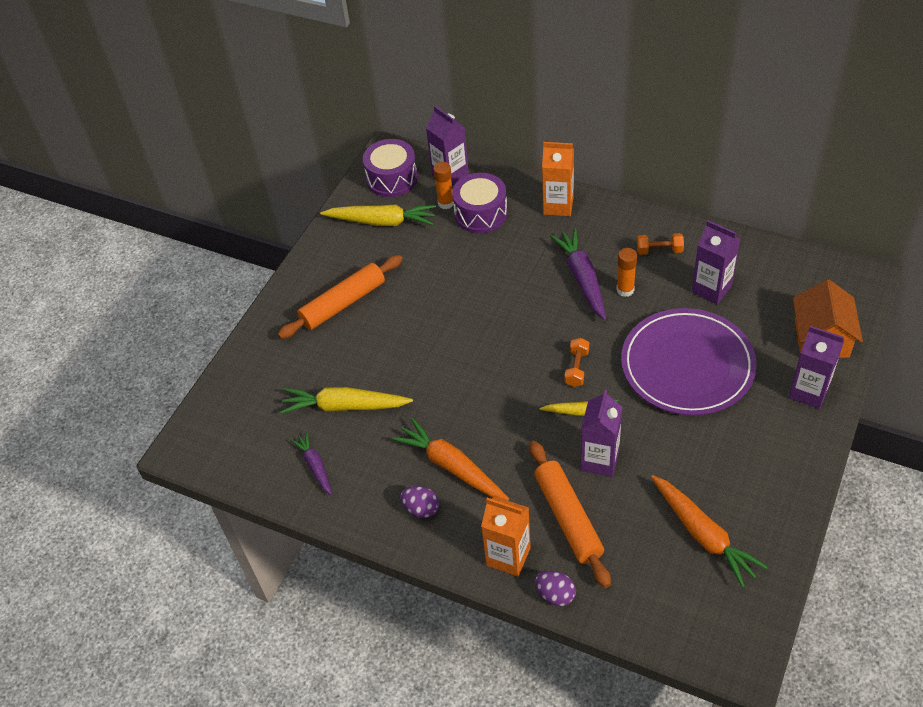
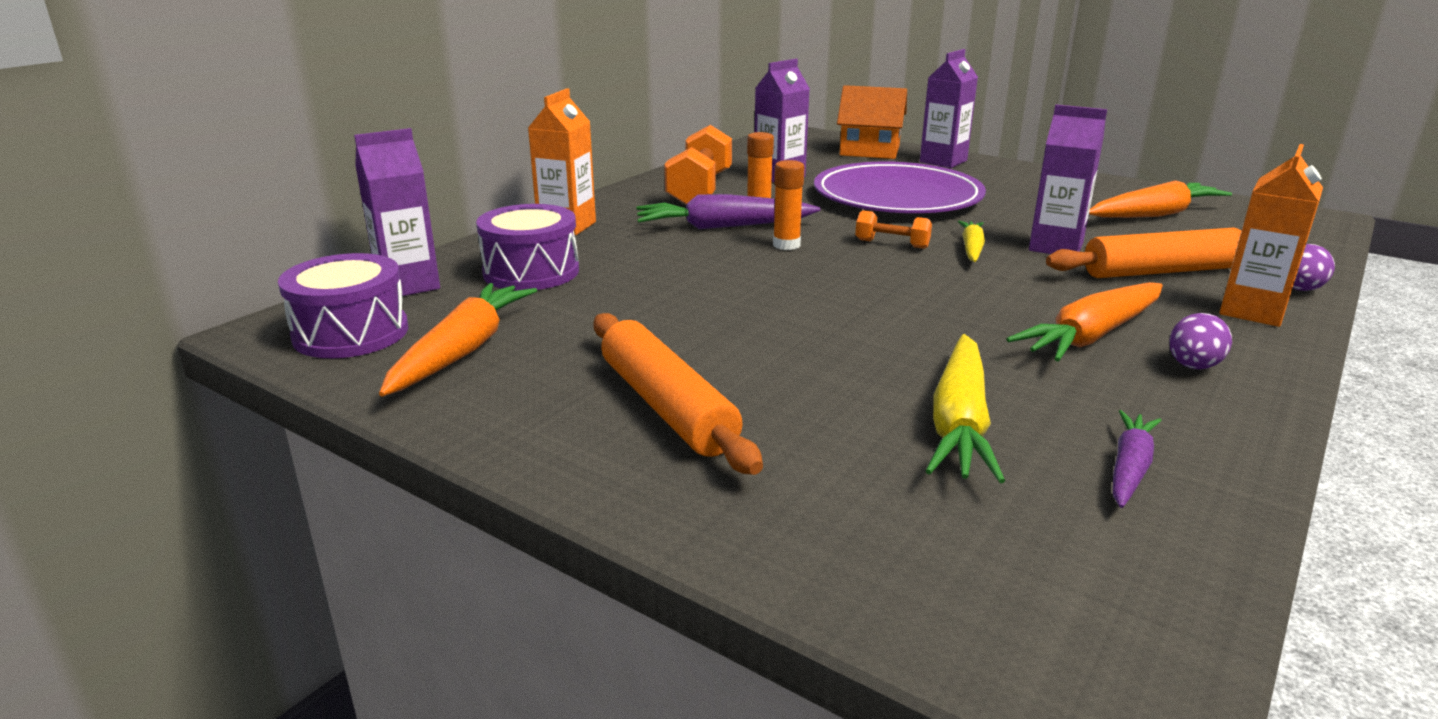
camera: 85 degrees left, 25 degrees down
(315, 466) = (1129, 468): purple carrot -> purple carrot turned 135 degrees clockwise
(381, 221) = (462, 351): yellow carrot -> orange carrot
(446, 203) = (476, 294): orange glue stick -> orange glue stick (786, 245)
(659, 250) = (699, 189): orange dumbbell -> orange dumbbell, size x1.97

